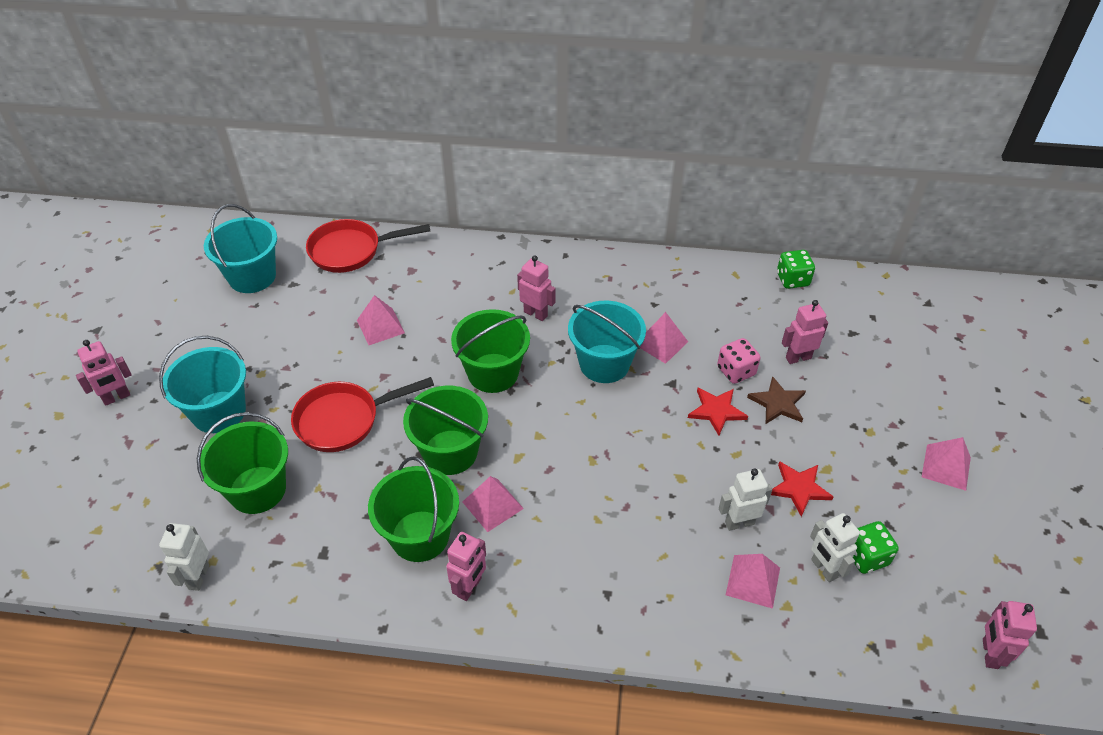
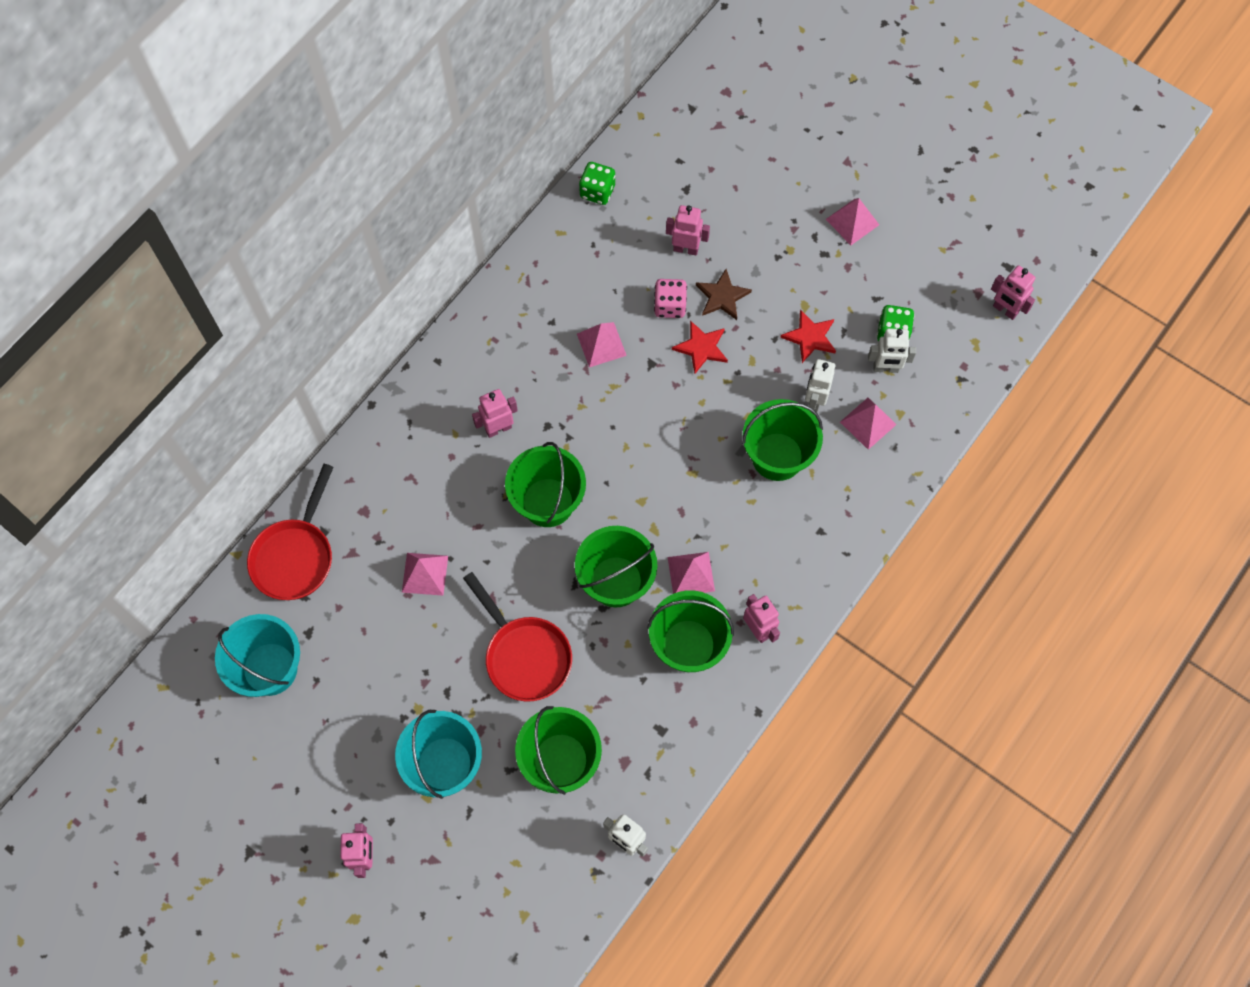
camera: 60 degrees left, 20 degrees up
(344, 420) = (524, 655): red pan -> red pan turned 45 degrees counterclockwise
(604, 363) = (595, 404): turquoise bucket -> none
(657, 519) = (777, 456): none -> green bucket
(798, 358) = (686, 249): pink robot -> pink robot turned 90 degrees clockwise

